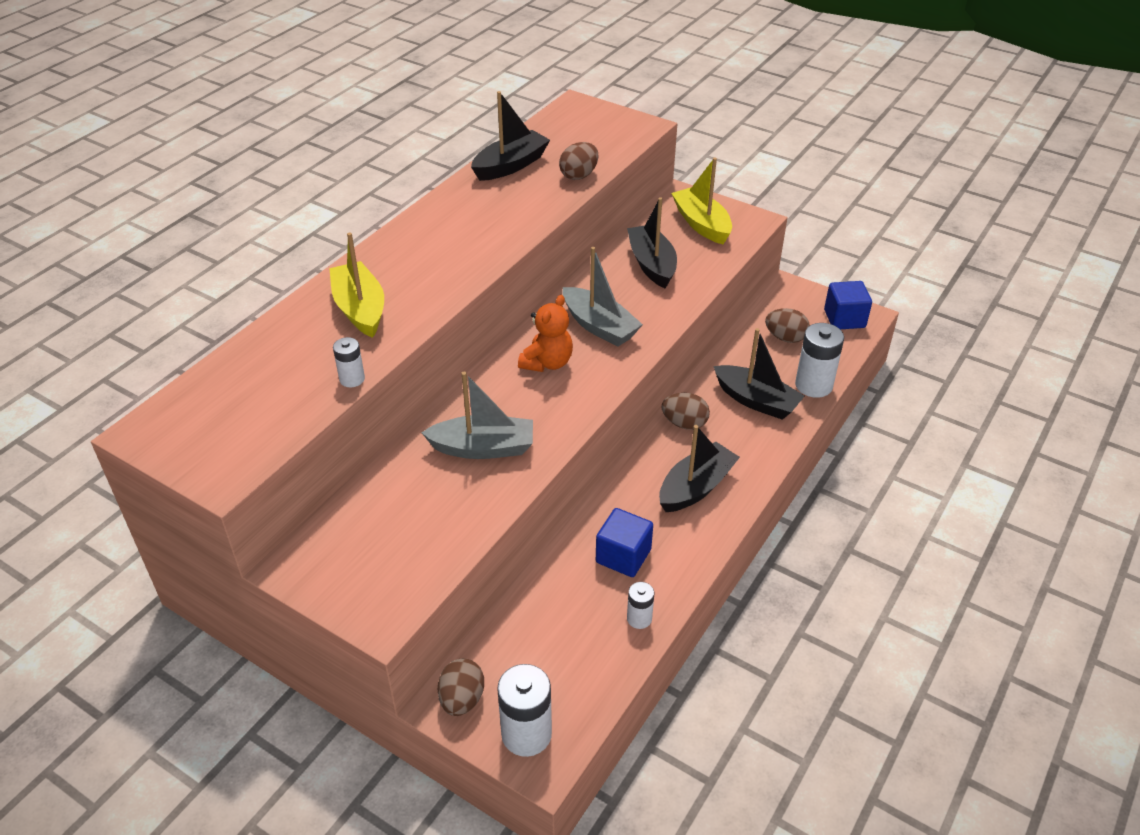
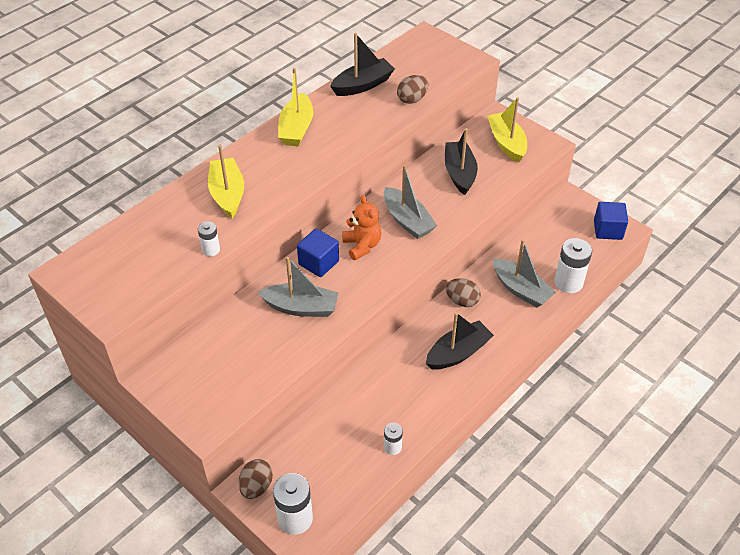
camera: 10 degrees right, 5 degrees up
(436, 223) = (296, 128): none -> yellow boat
(547, 363) = (362, 245): orange teddy bear -> orange teddy bear turned 60 degrees counterclockwise
(623, 556) = (392, 398): blue cube -> blue cube (318, 263)
(756, 401) = (521, 290): black boat -> grey boat
(785, 338) = (557, 240): brown egg -> none

